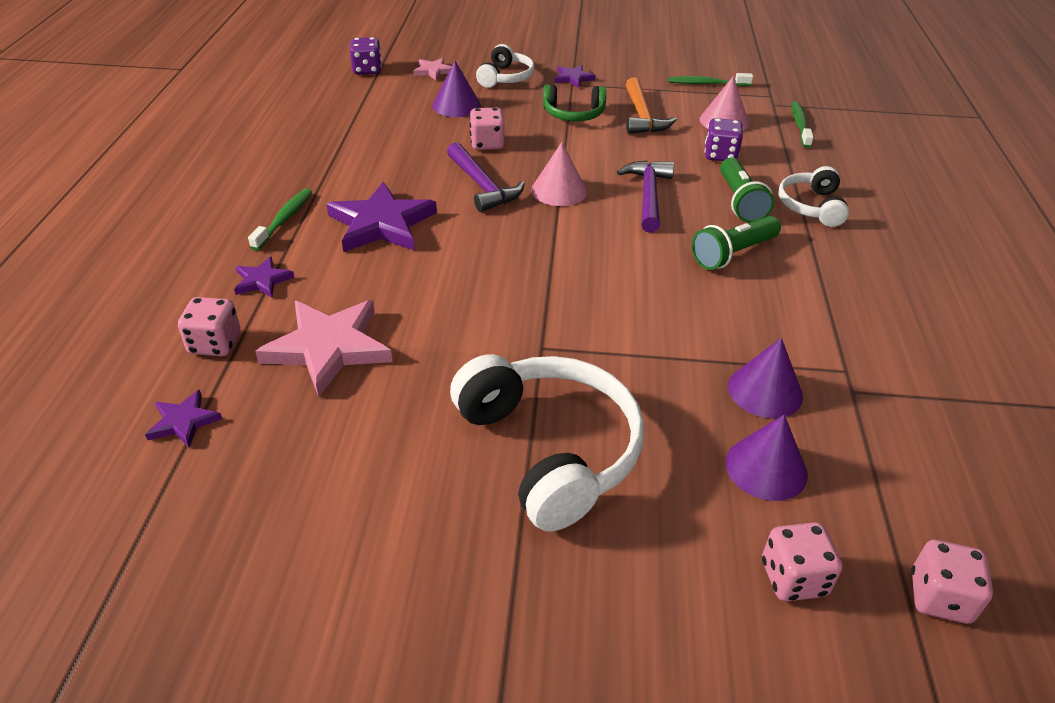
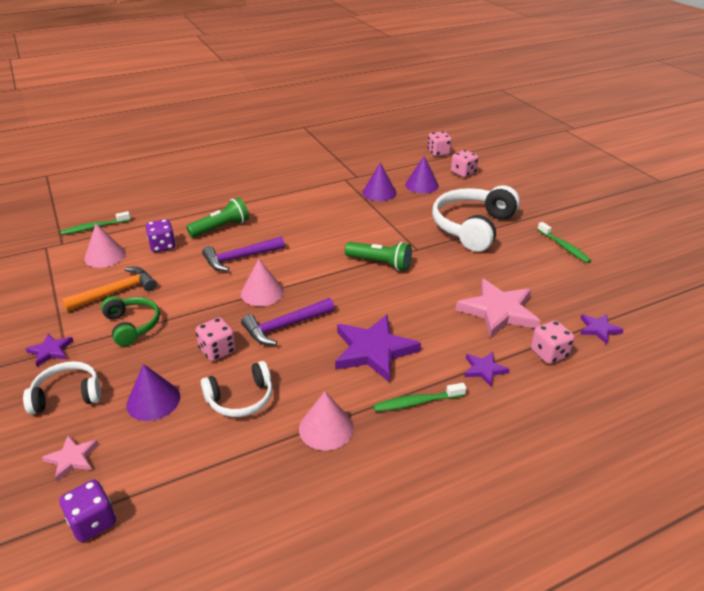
camera: 120 degrees left, 5 degrees down
(323, 165) = (326, 428): none -> pink cone
(482, 186) = (284, 326): purple hammer -> purple hammer turned 150 degrees counterclockwise
(706, 84) = (33, 278): green toothbrush -> green toothbrush (564, 247)
(732, 254) = (280, 219): green flashlight -> green flashlight (380, 263)
(811, 206) = (208, 207): white headphones -> white headphones (241, 398)

